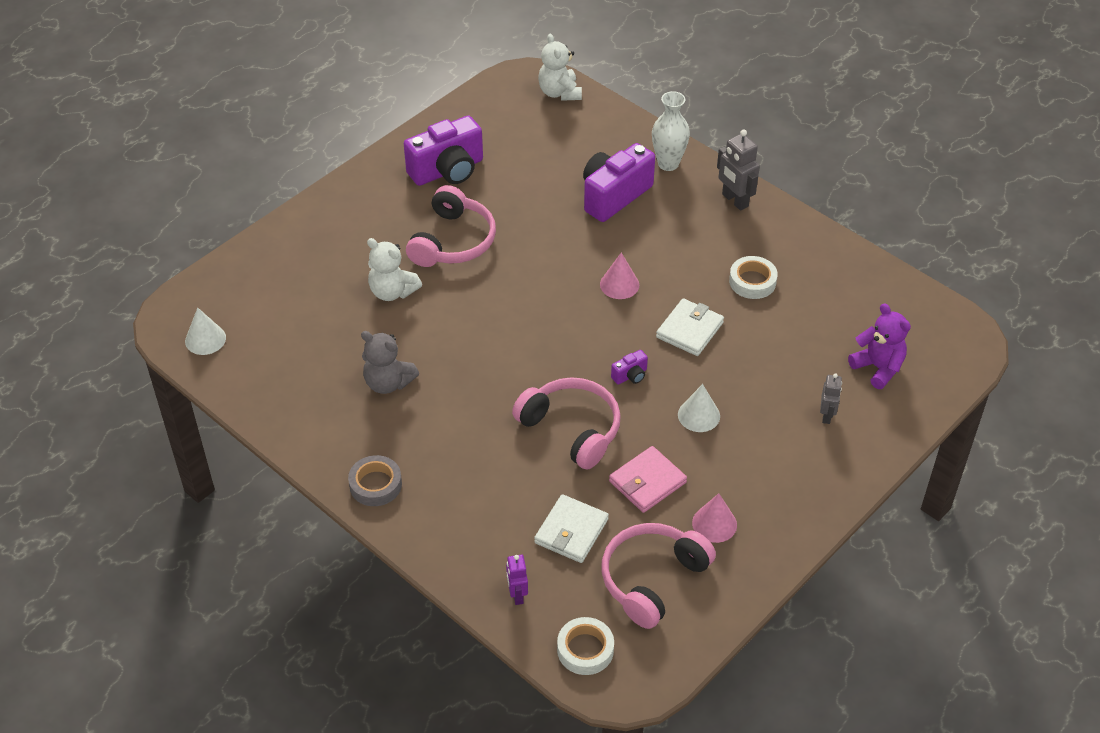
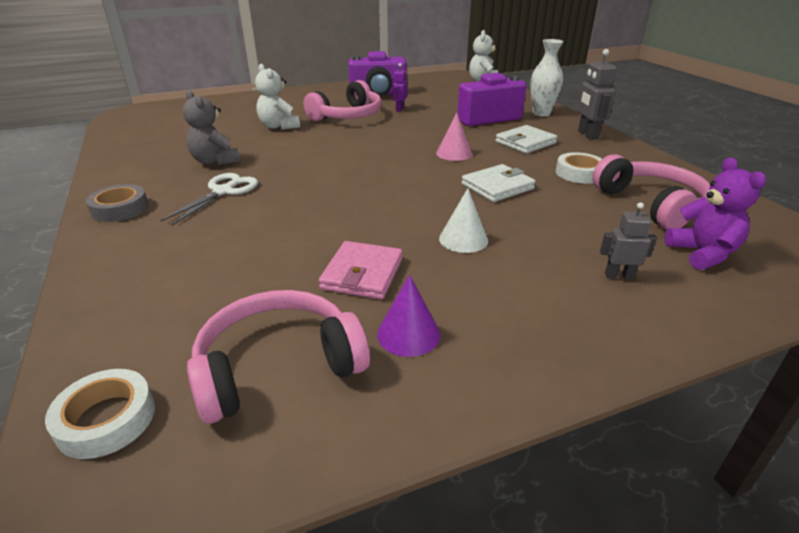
camera: 25 degrees right, 15 degrees down
(205, 339) = (134, 122): white cone -> none
(445, 427) = (223, 192): none -> white scissors
(517, 595) = (113, 327): purple robot -> purple robot (399, 109)
(571, 429) = (327, 218): pink headphones -> pink headphones (650, 204)
(571, 531) = (239, 290): white wallet -> white wallet (525, 142)
(630, 375) = (417, 200): purple camera -> none
(647, 482) = (362, 274): pink wallet -> pink wallet turned 60 degrees counterclockwise
(714, 524) = (408, 334): pink cone -> purple cone
(827, 415) = (619, 276): grey robot -> grey robot turned 120 degrees counterclockwise

